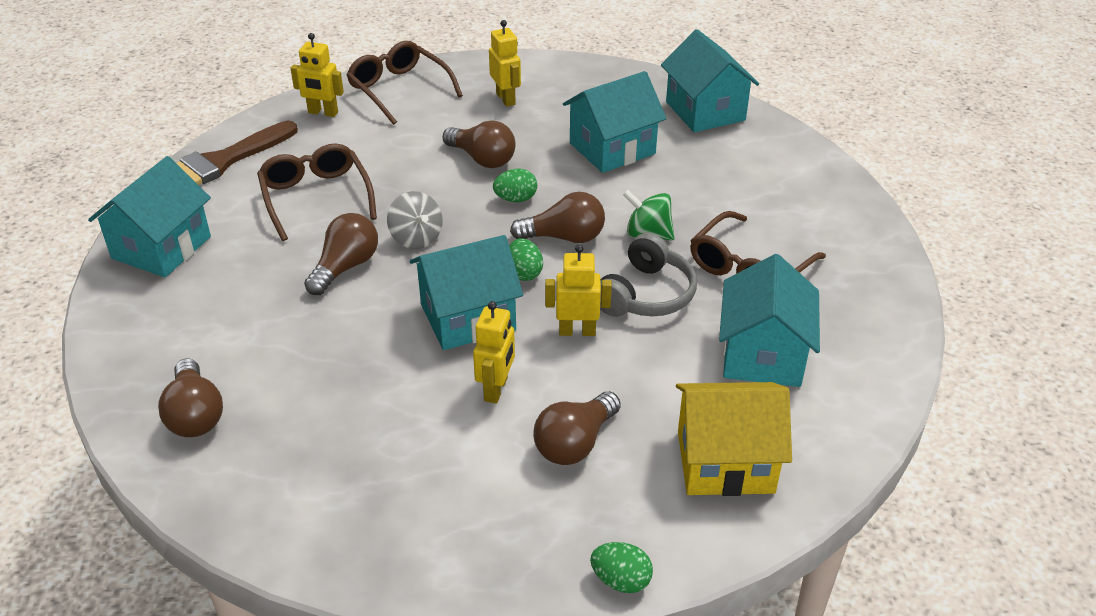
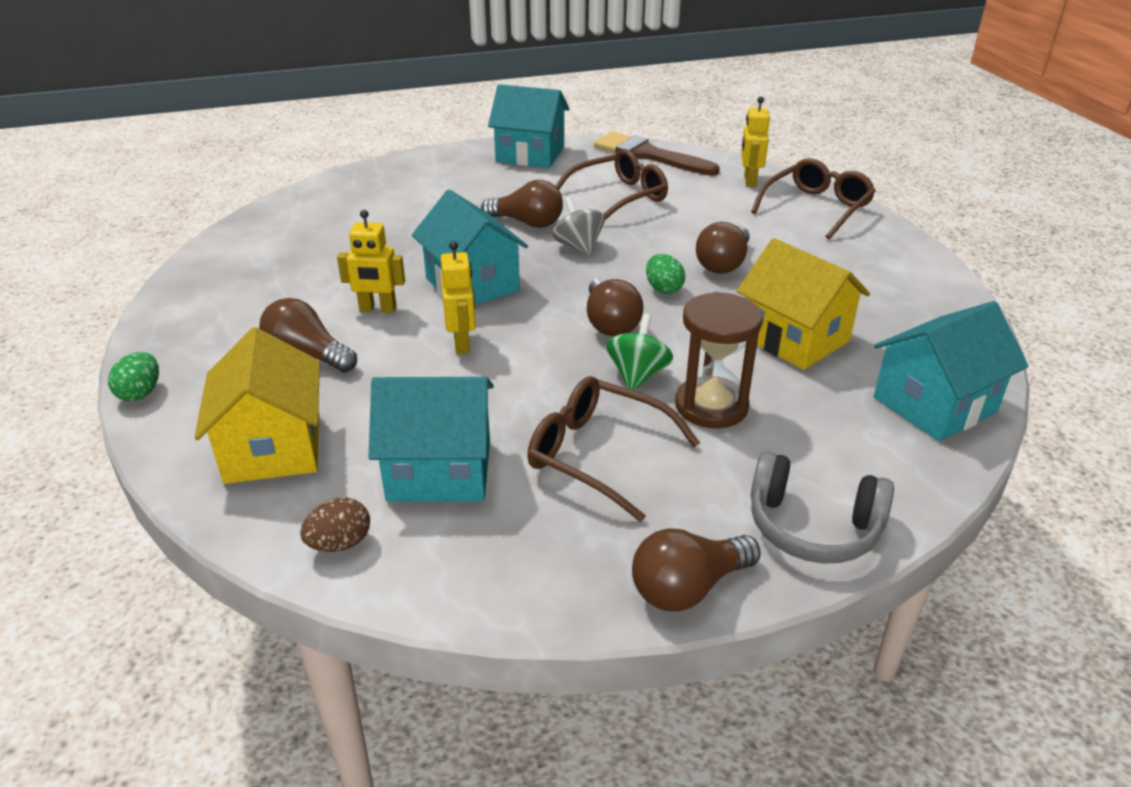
camera: 80 degrees right, 5 degrees down
(195, 415) = (349, 197): brown light bulb -> brown light bulb (688, 588)
(416, 238) = (578, 247): grey spinning top -> grey spinning top turned 105 degrees clockwise
(506, 99) = (847, 264): yellow robot -> none
(524, 273) = (544, 306): green egg -> none
(612, 148) = (794, 339): turquoise house -> yellow house
(646, 294) = (528, 381): grey headphones -> grey headphones (812, 527)
(694, 204) = (711, 406): none -> brown hourglass
(848, 414) = (340, 543): none -> brown egg

